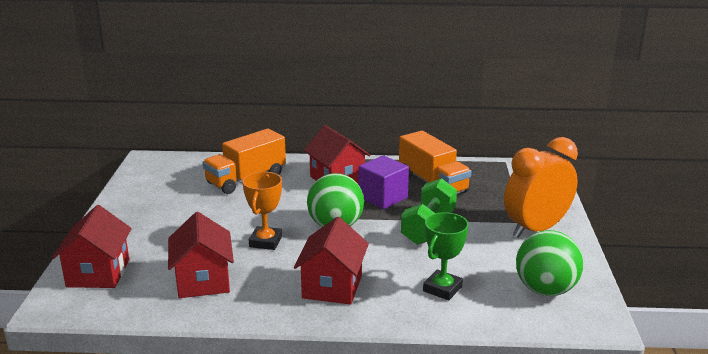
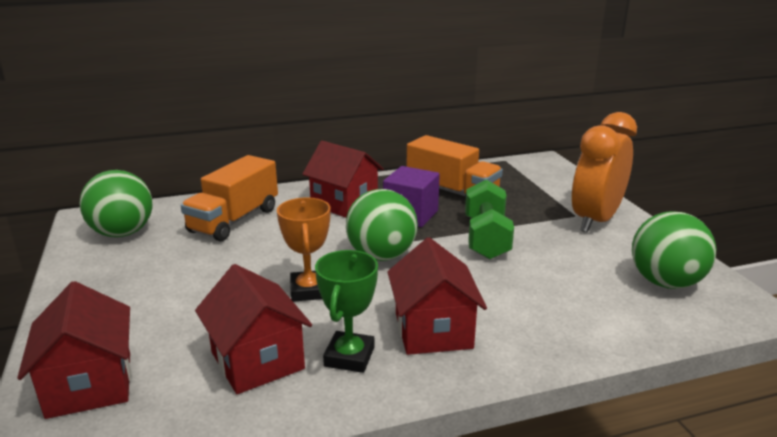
camera: 20 degrees left, 0 degrees up
(164, 176) = (123, 233): none -> green ball
(442, 289) = (560, 305): green trophy -> green trophy (349, 357)

